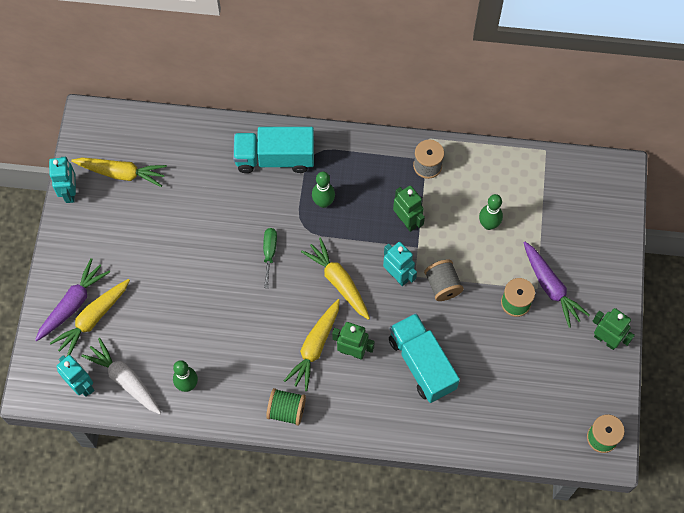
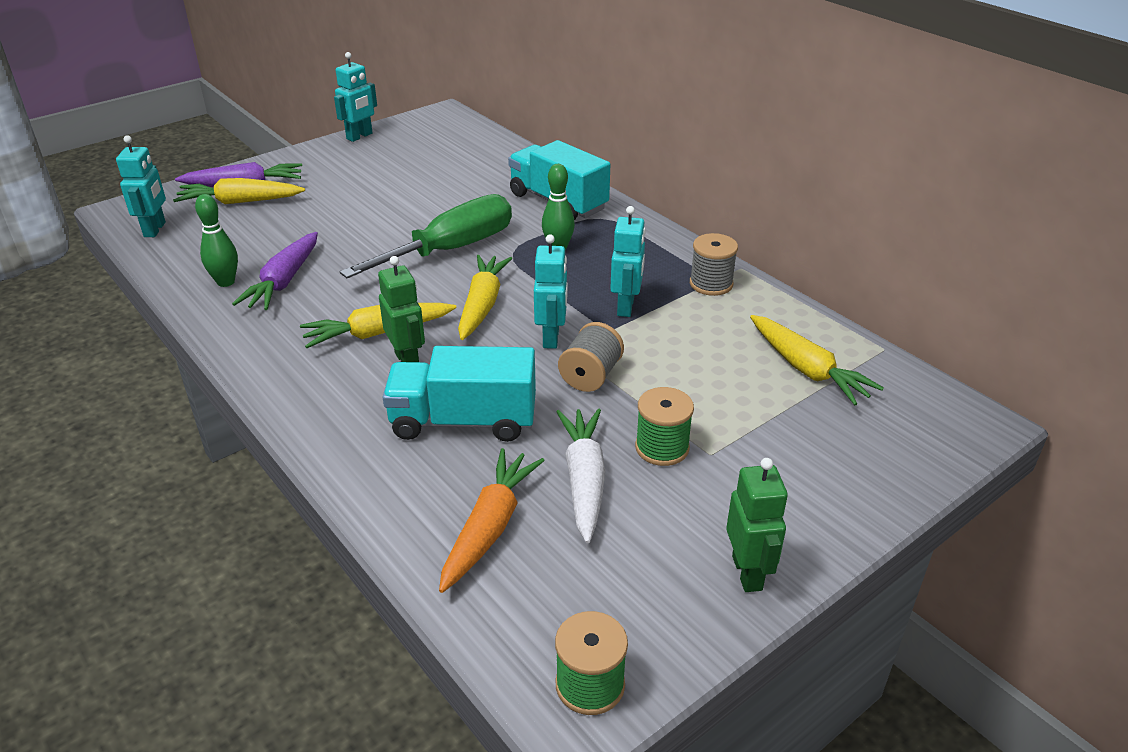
camera: 45 degrees right, 30 degrees down
(121, 173) = (415, 147): yellow carrot -> yellow carrot (807, 369)
(125, 379) = (189, 247): white carrot -> white carrot (584, 480)
(269, 253) = (451, 250): green screwdriver -> green screwdriver, size x2.20
(286, 410) = (268, 358): green spool -> none
(407, 221) = (626, 307): green robot -> turquoise robot
(422, 363) = (463, 421): turquoise truck -> turquoise truck turned 105 degrees counterclockwise
(488, 224) = (722, 363): green bowling pin -> none
(497, 407) = (490, 527): none -> orange carrot
(551, 287) = (732, 465): purple carrot -> purple carrot (284, 281)

